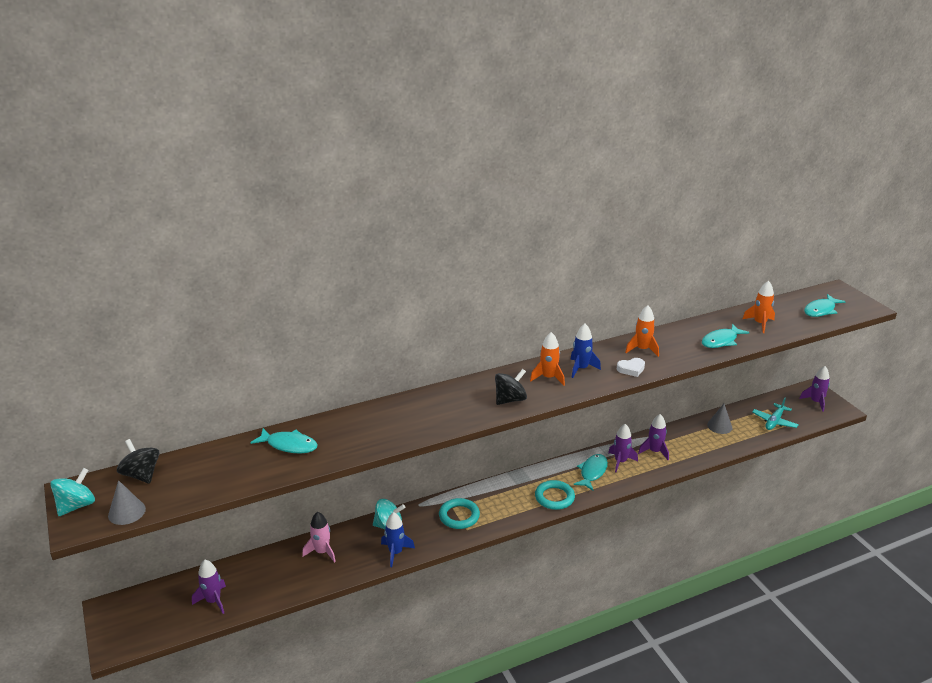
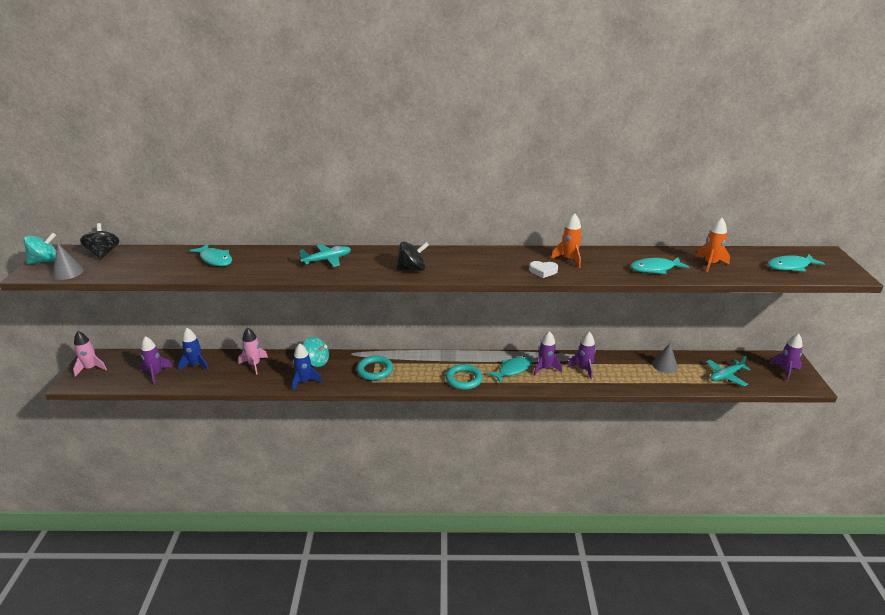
camera: 25 degrees right, 0 degrees up
(121, 621) = (91, 368): none -> pink rocket
(414, 412) = (327, 260): none -> turquoise plane
(548, 378) = (462, 261): orange rocket -> none
(581, 368) = (497, 261): blue rocket -> blue rocket (196, 365)

